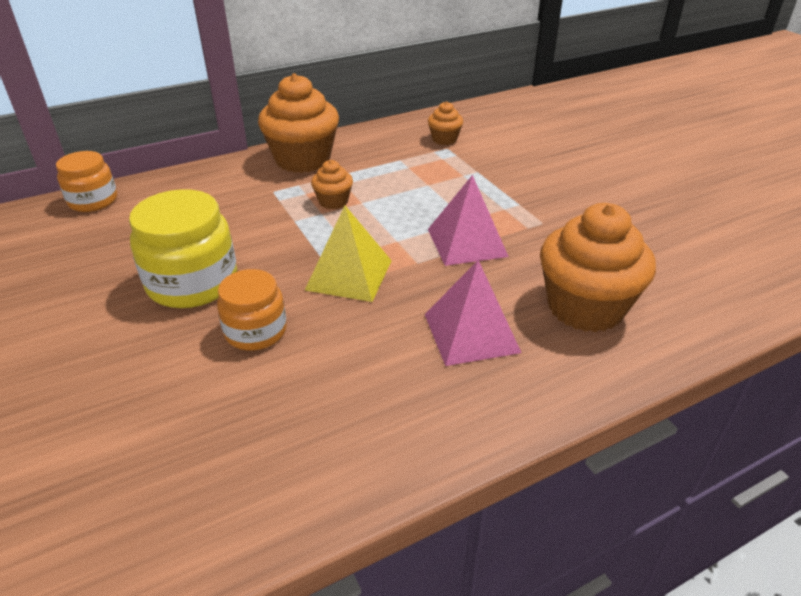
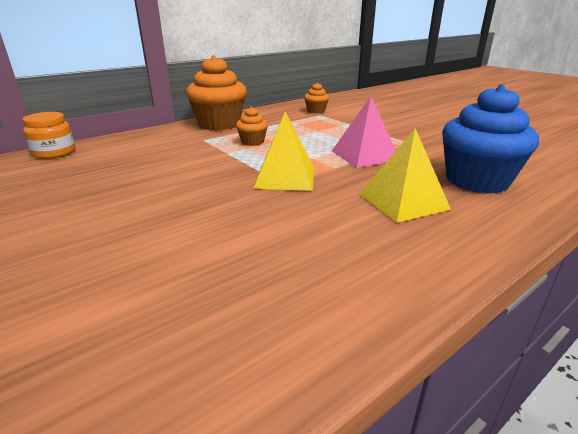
camera: 10 degrees left, 10 degrees down
(192, 283) = (154, 191): yellow jar -> none
(256, 331) = (222, 216): orange jar -> none
(471, 332) = (403, 201): pink pyramid -> yellow pyramid
(585, 307) = (477, 181): orange cupcake -> blue cupcake

